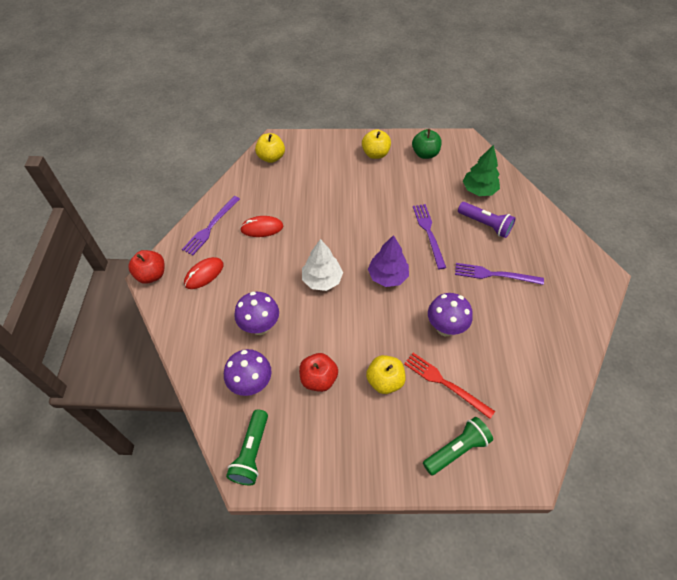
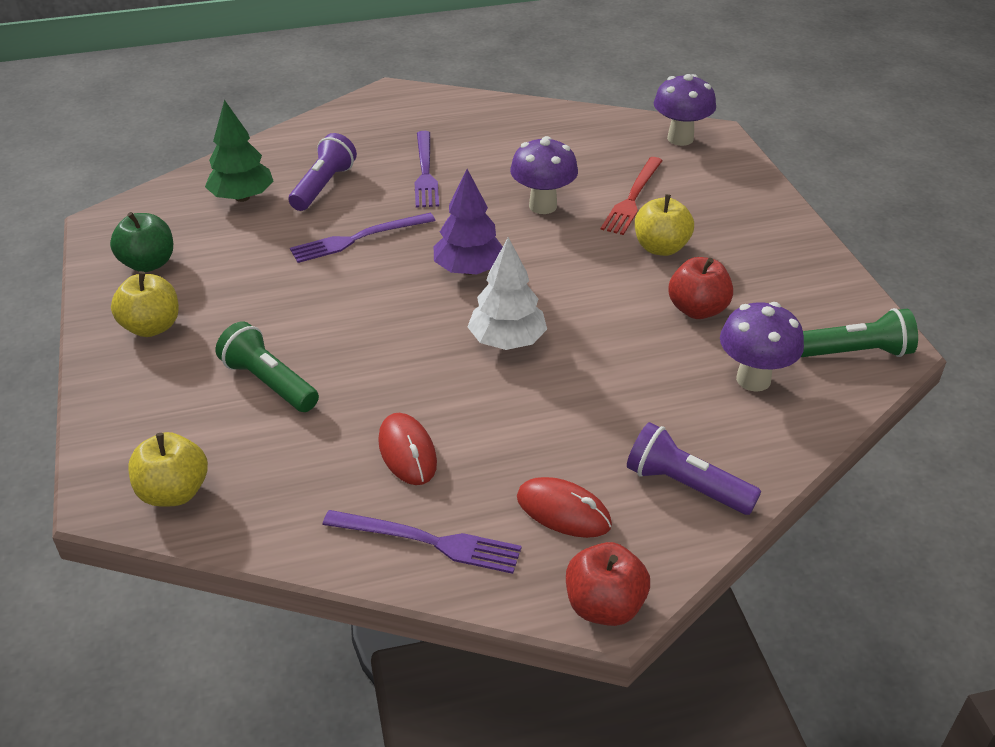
camera: 105 degrees left, 15 degrees down
(196, 325) = (685, 485): none -> purple flashlight
(260, 327) = (642, 396): purple mushroom -> purple mushroom (680, 139)
(456, 449) = (718, 182): green flashlight -> green flashlight (269, 383)

